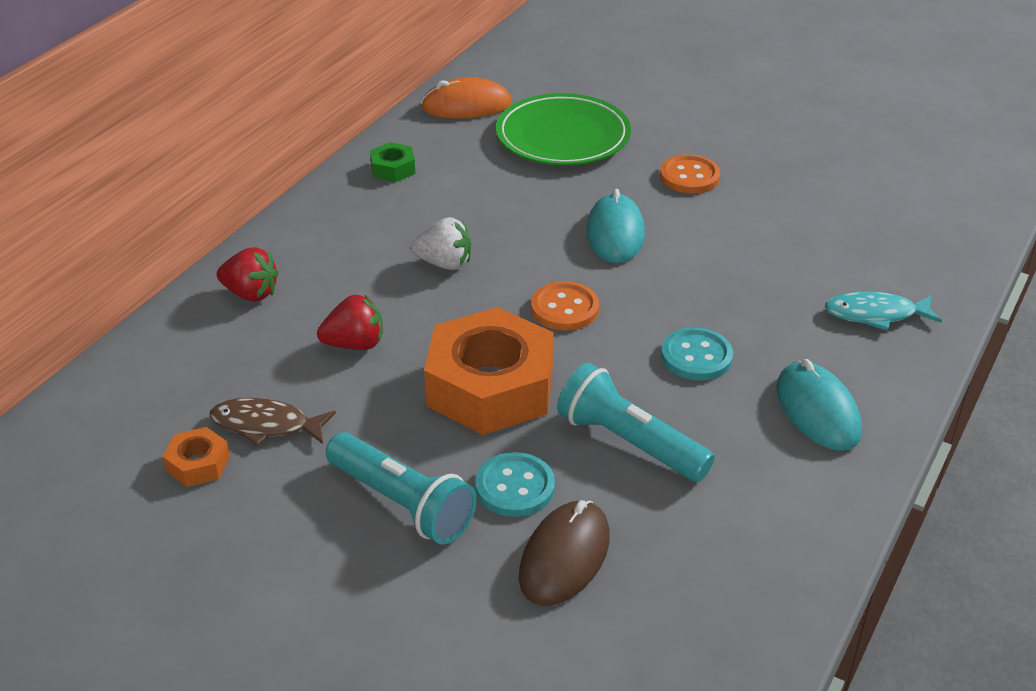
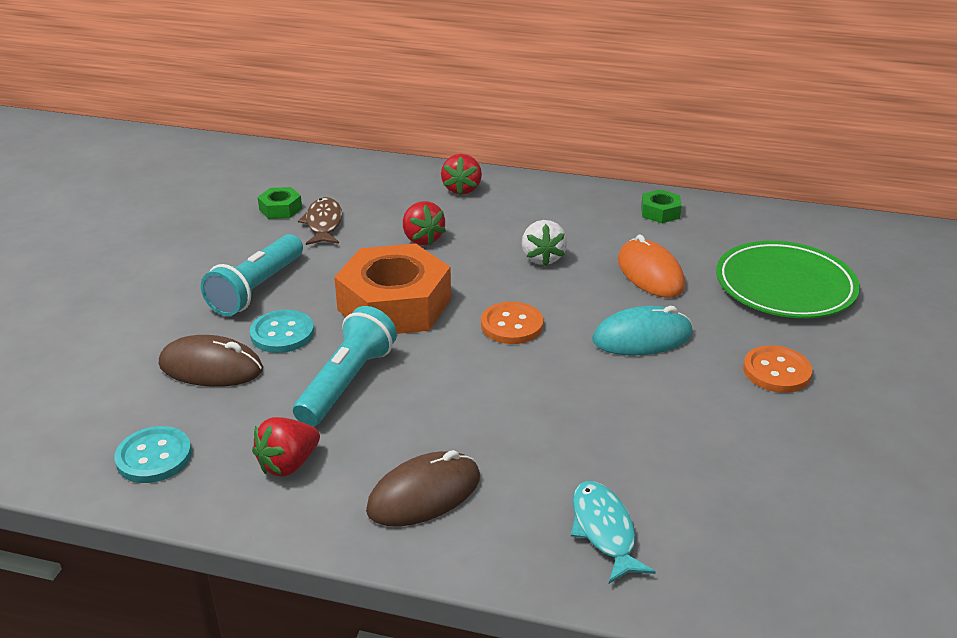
camera: 75 degrees right, 5 degrees down
(198, 464) = (280, 209): orange nut -> green nut
(466, 105) = (790, 228): orange mouse -> orange mouse (650, 273)
(696, 356) = (476, 407): turquoise button -> turquoise button (154, 457)
(758, 501) = (288, 464): none -> red strawberry
(817, 410) = (424, 494): turquoise mouse -> brown mouse

